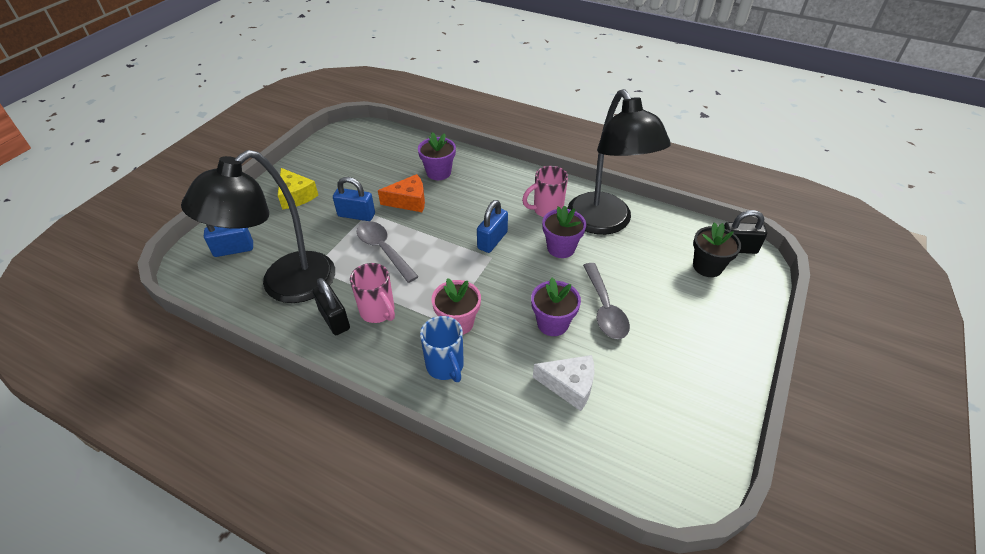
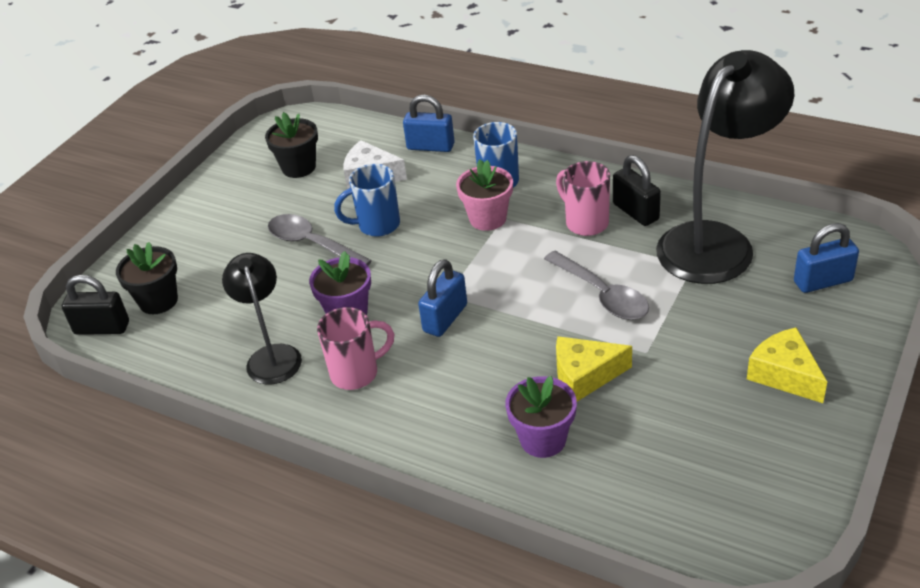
camera: 175 degrees left, 5 degrees down
(356, 215) = (664, 345): blue padlock -> blue padlock (430, 146)
(408, 201) = (585, 376): orange cheese -> yellow cheese
(552, 323) = (377, 225): purple flower pot -> blue mug
(604, 309) = (312, 244): grey spoon -> grey spoon turned 45 degrees counterclockwise
(605, 223) = (272, 356): black lamp -> black lamp, size x0.56
(648, 406) = (299, 167): none -> black flower pot

